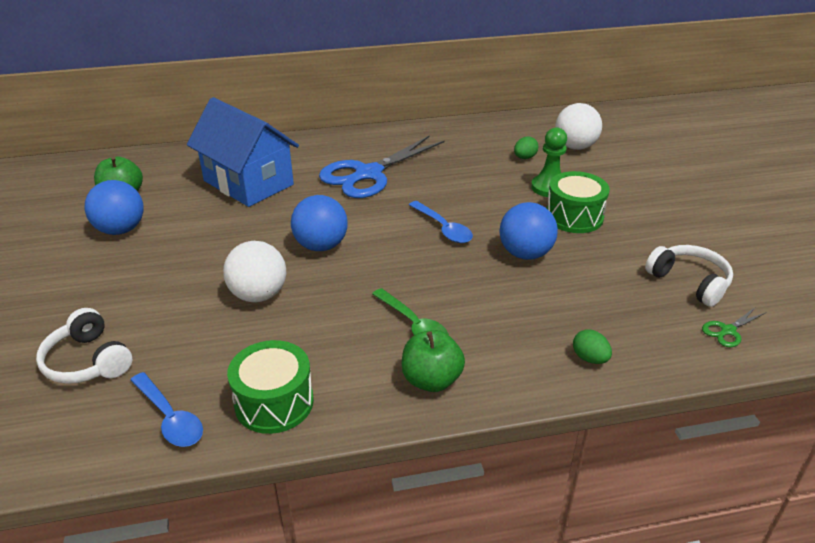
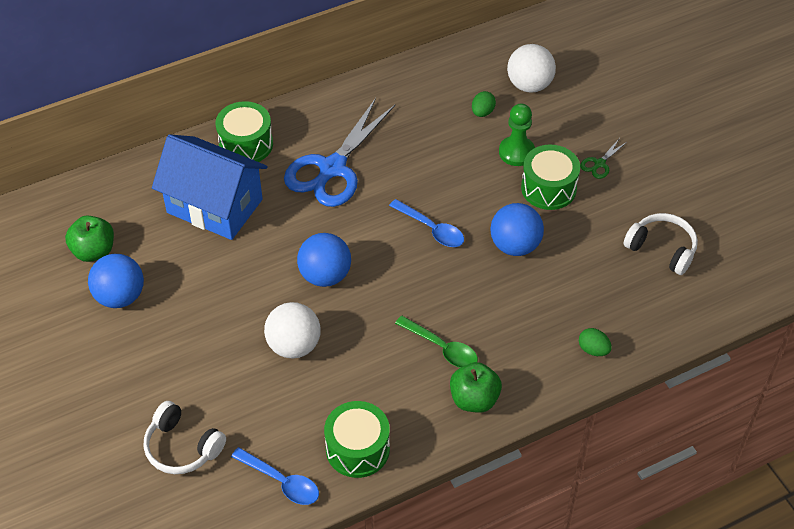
camera: 15 degrees left, 15 degrees up
(300, 149) = (246, 144): none -> green drum
(728, 331) = (698, 296): green scissors -> green scissors (599, 163)

